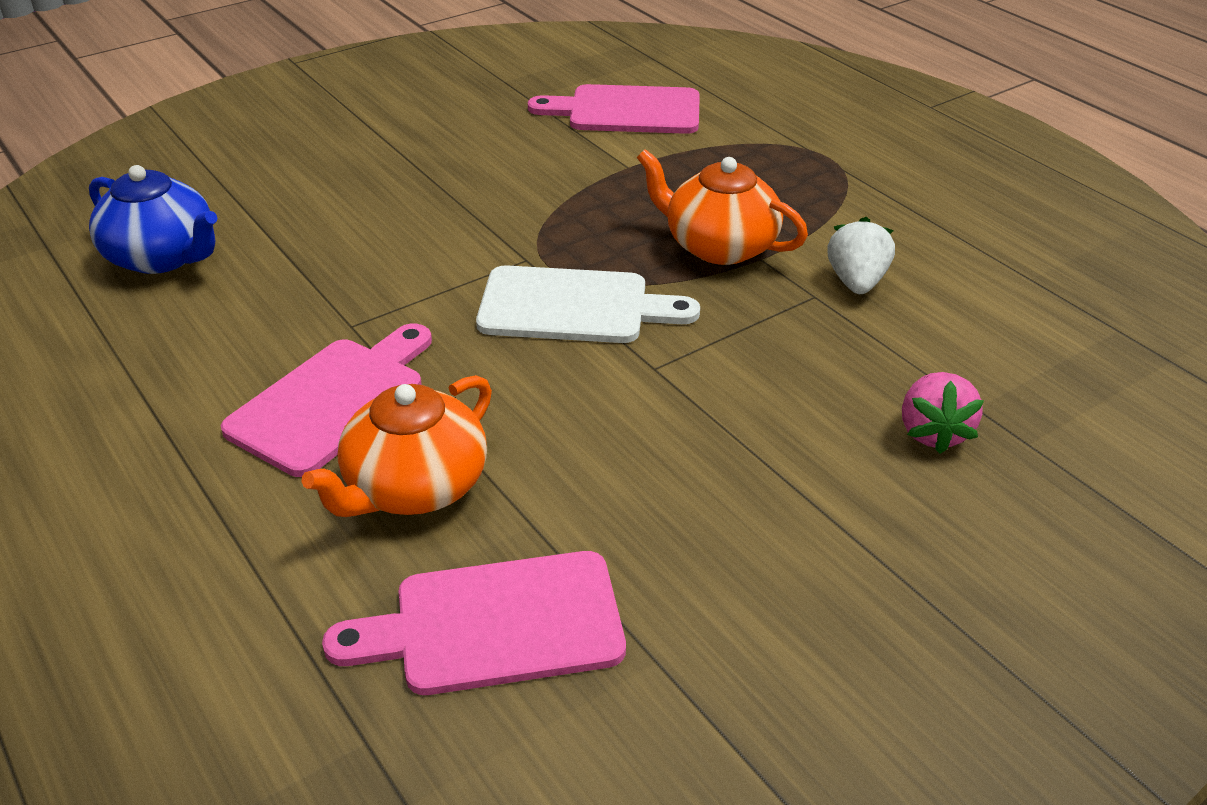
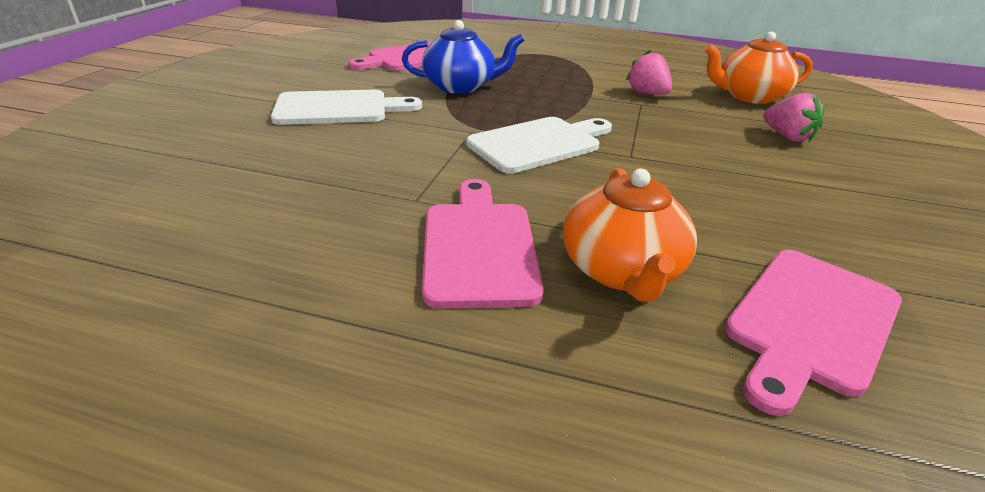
camera: 40 degrees left, 5 degrees down
(163, 257) = (180, 212): blue teapot -> blue teapot (461, 86)
(433, 173) = (338, 108): none -> white cutting board
(719, 246) = (562, 97): orange teapot -> orange teapot (749, 96)
(856, 282) = (647, 93): white strawberry -> pink strawberry

